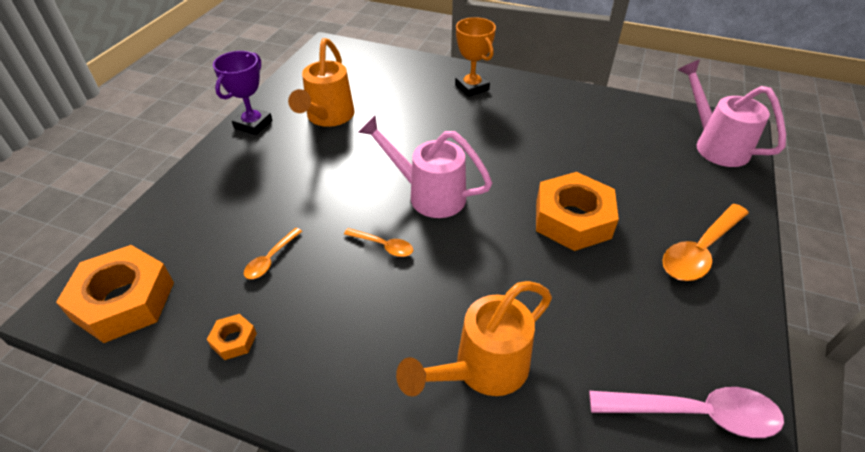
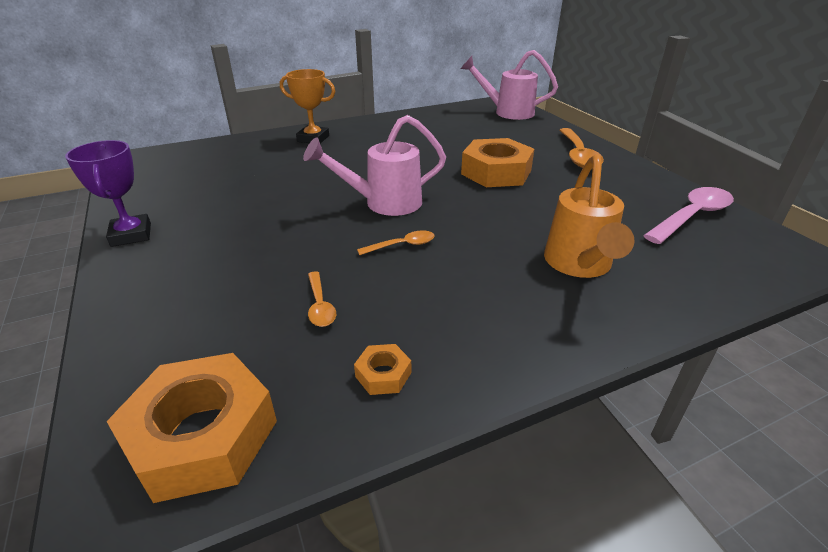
camera: 45 degrees left, 10 degrees down
(327, 118) = (212, 199): orange watering can -> none

